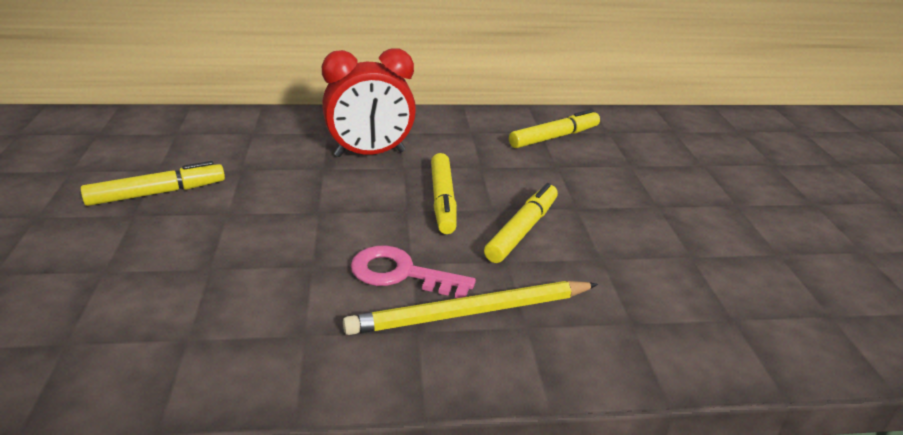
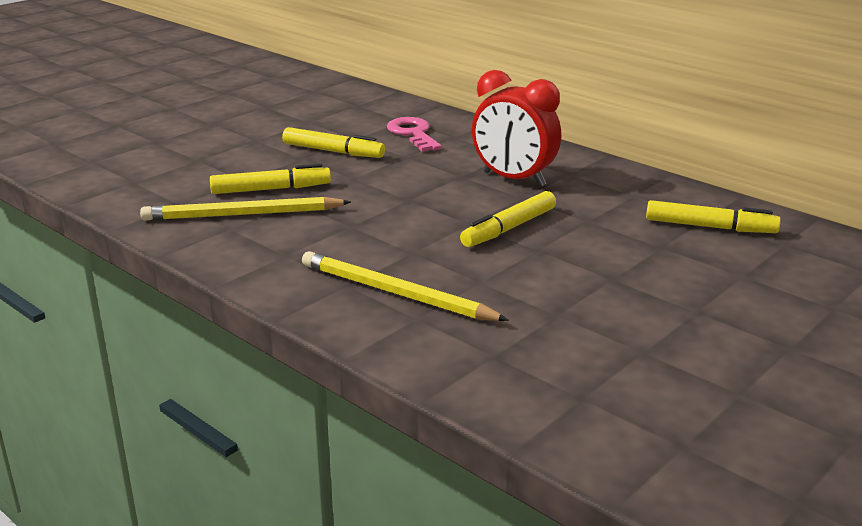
camera: 50 degrees right, 5 degrees down
(174, 314) = (242, 215): none -> yellow pencil
(401, 273) = (394, 254): pink key -> pink key (413, 134)
(522, 230) = (531, 271): yellow marker -> yellow marker (271, 189)

